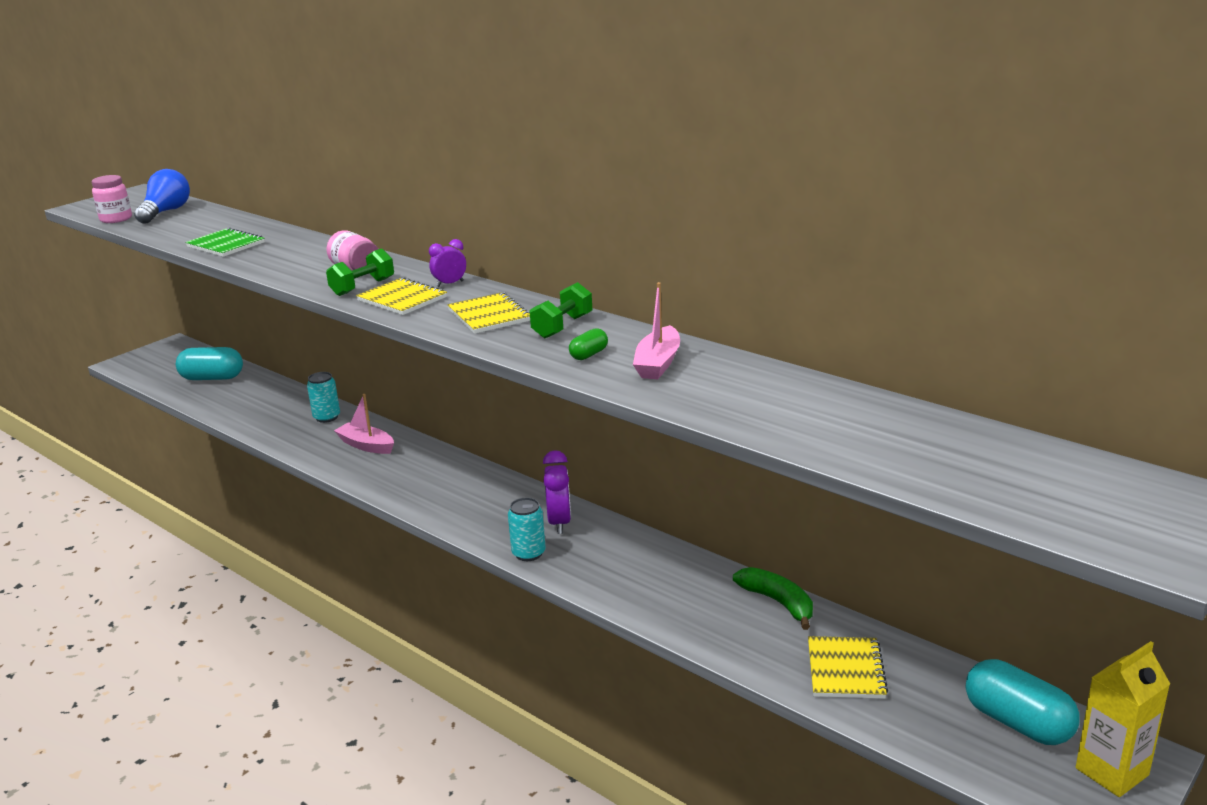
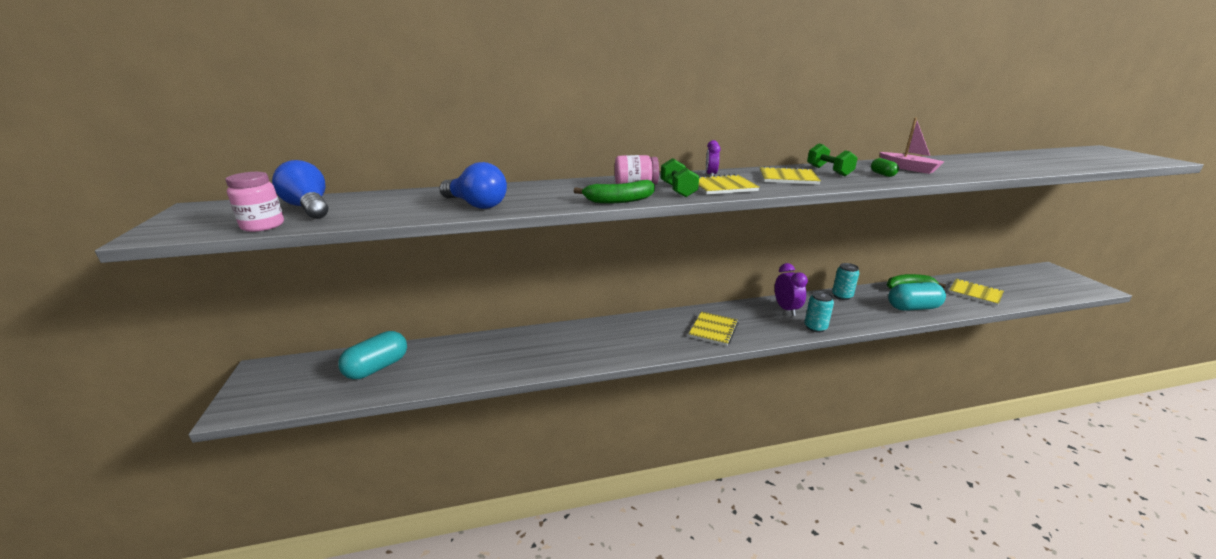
camera: 55 degrees left, 0 degrees up
(226, 245) = (476, 205): green notebook -> blue light bulb
(295, 278) = (619, 200): none -> green banana
(327, 417) = (542, 338): turquoise can -> turquoise can (842, 296)
(366, 445) = (610, 336): pink boat -> none
(445, 493) = (713, 330): none -> yellow notebook
(559, 522) = (786, 309): purple clock -> purple clock turned 45 degrees clockwise
(1017, 722) = (1024, 278): turquoise capsule -> turquoise capsule (913, 308)
(1111, 771) = (1061, 276): yellow carton -> none

